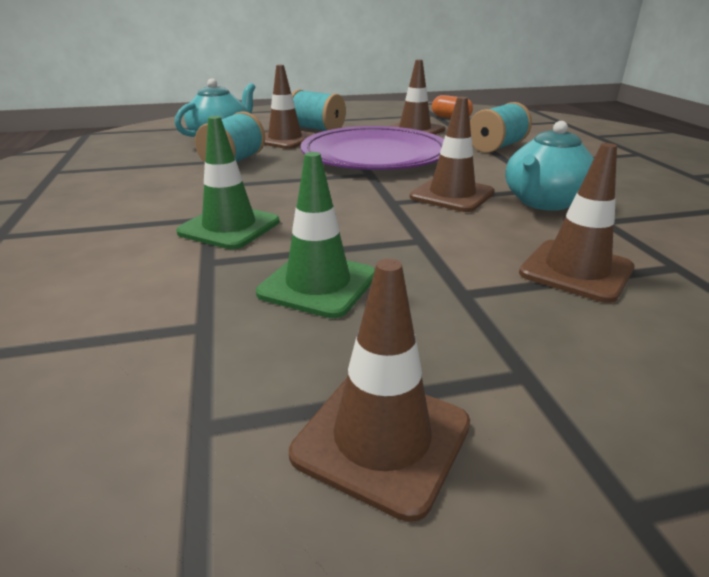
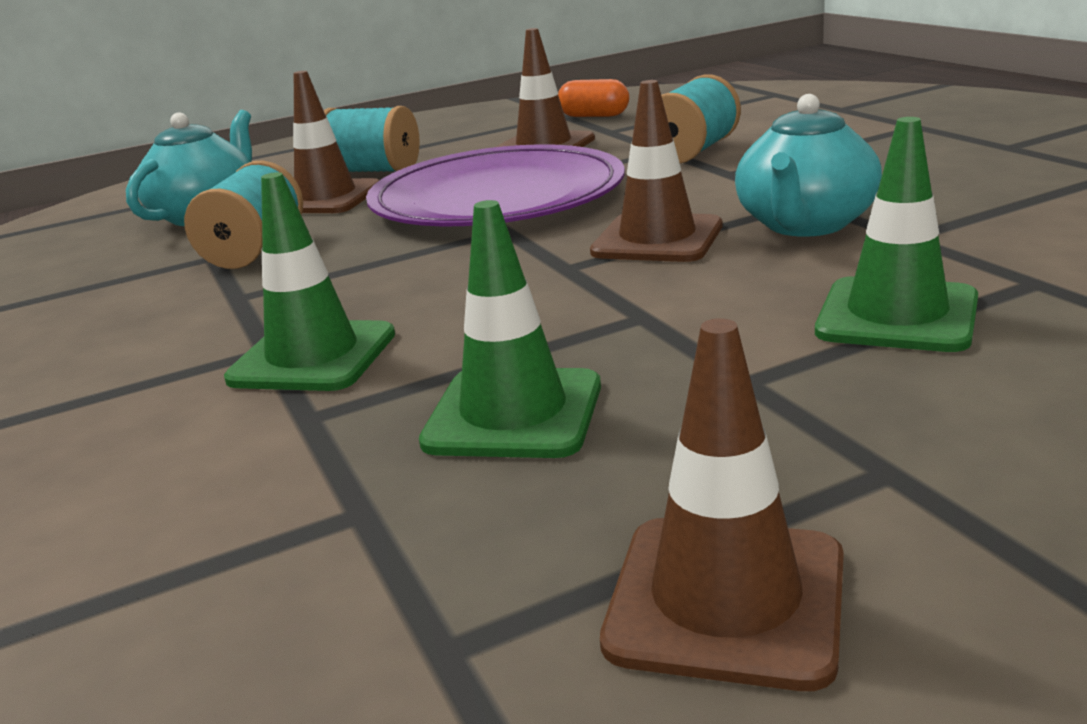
camera: 10 degrees left, 5 degrees down
(576, 271) = (897, 316): brown traffic cone -> green traffic cone

